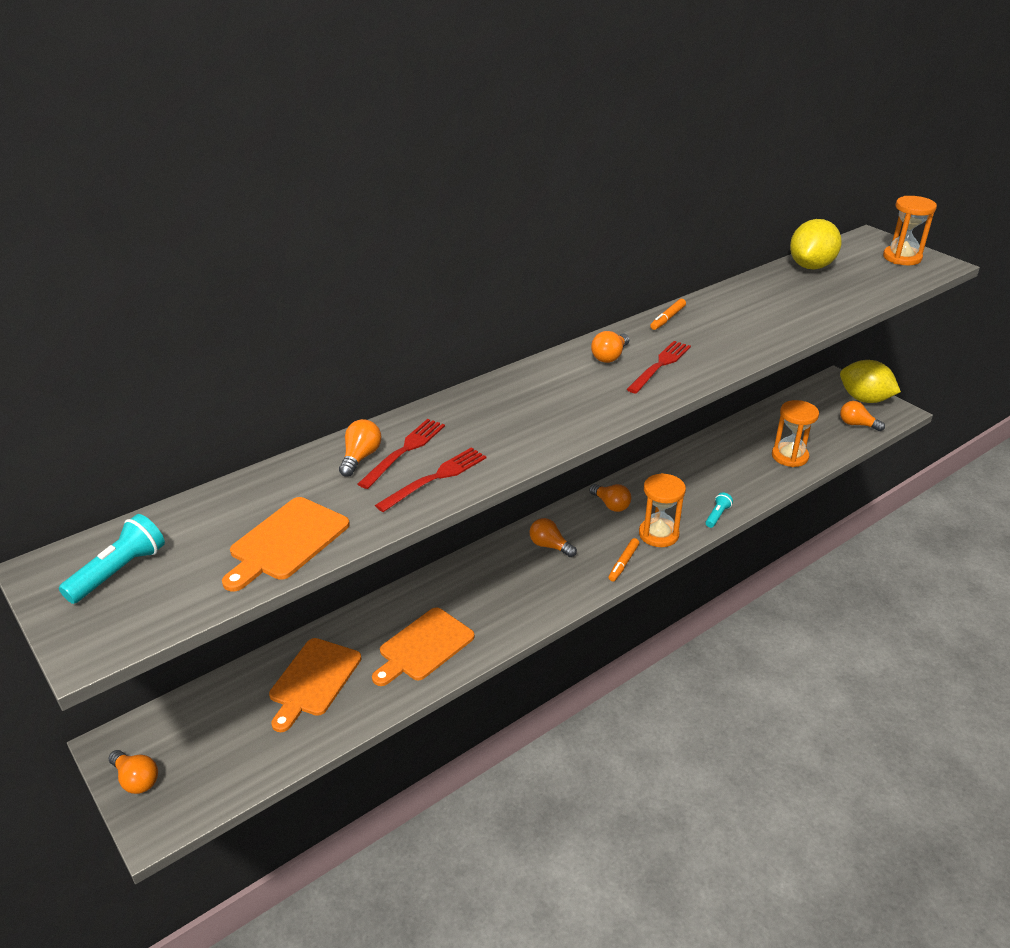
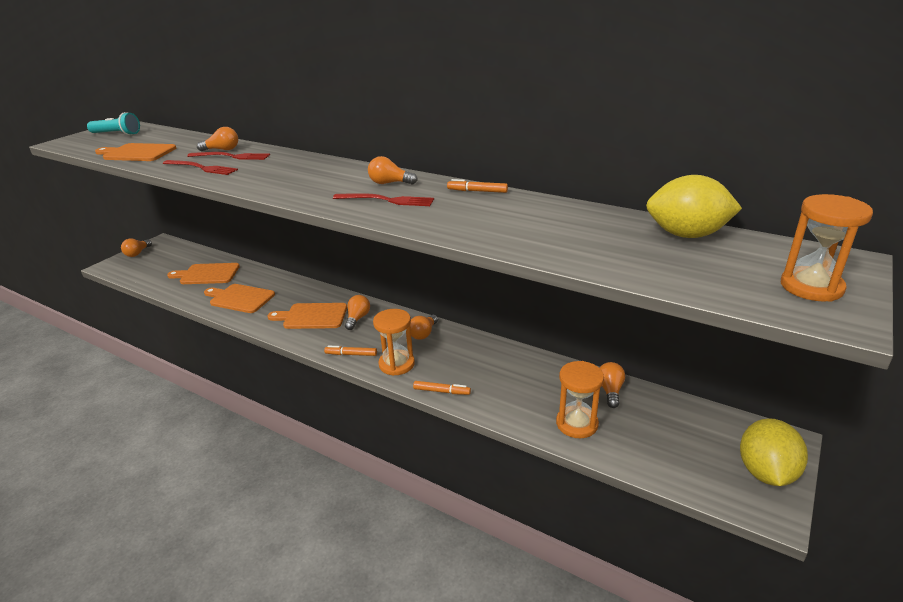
camera: 70 degrees right, 5 degrees down
(521, 582) = (312, 316): none -> orange cutting board
(717, 515) = (441, 391): turquoise flashlight -> orange marker
(857, 424) = (695, 471): orange light bulb -> orange light bulb (610, 391)

